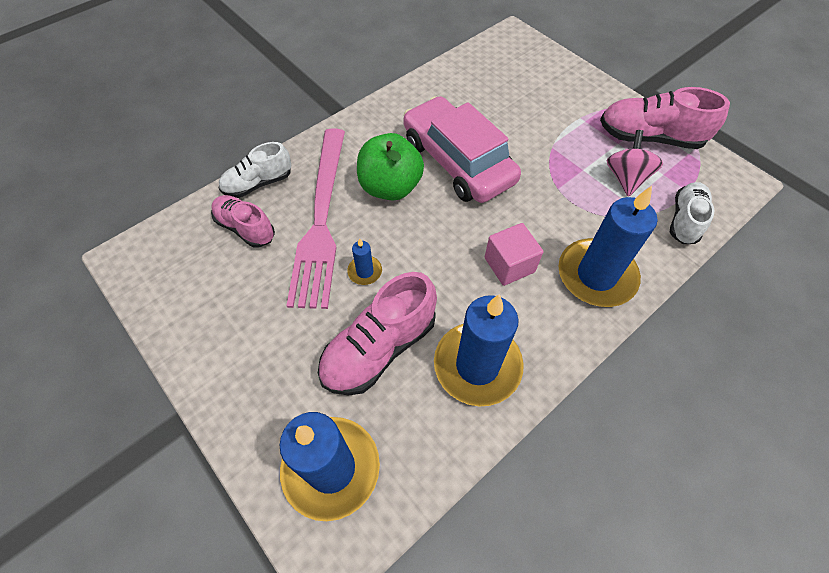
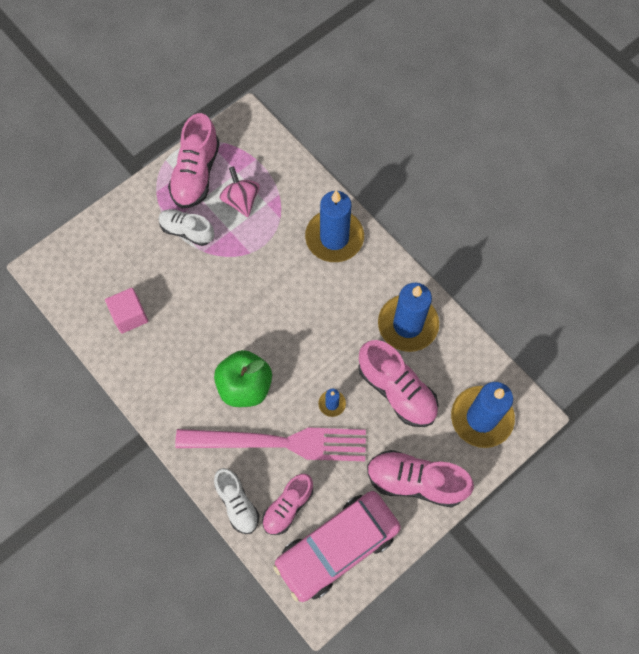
camera: 90 degrees left, 10 degrees up
(250, 368) = (415, 481): none -> pink shoe
(458, 161) = (217, 329): pink car -> pink car (337, 547)
(509, 265) = (325, 296): pink cube -> pink cube (130, 316)
(626, 178) = (241, 200): pink spinning top -> pink spinning top turned 60 degrees clockwise
(685, 220) = (284, 168): white shoe -> white shoe (187, 231)

